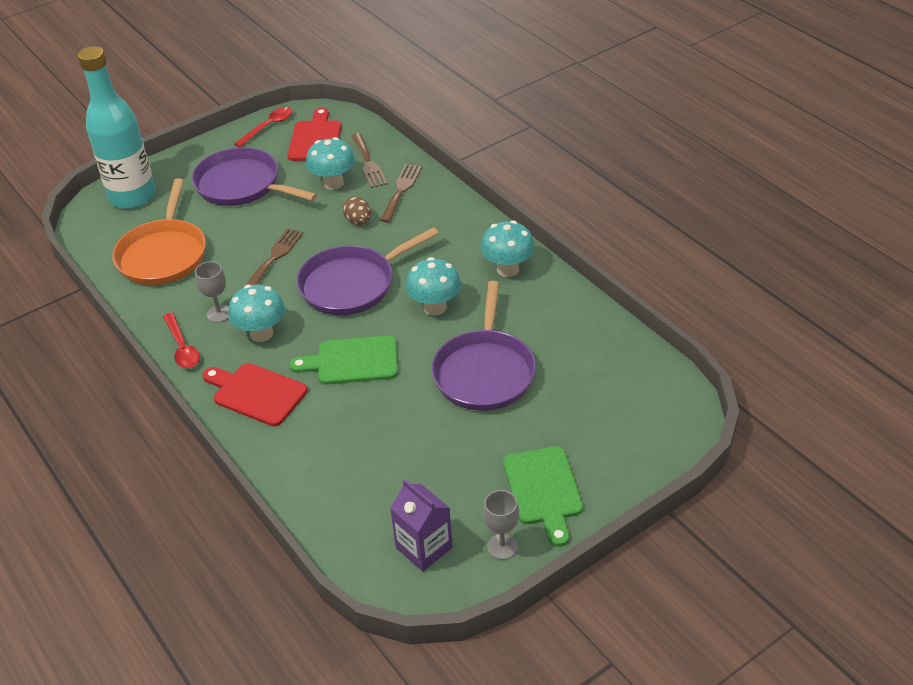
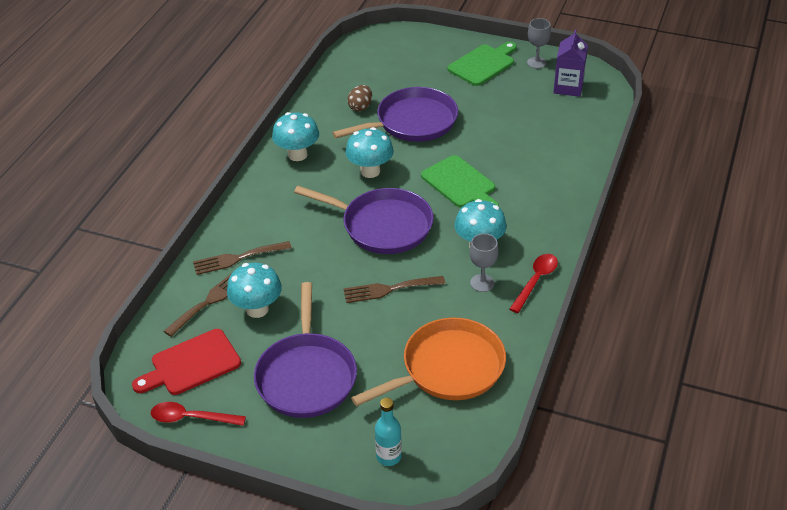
camera: 125 degrees left, 0 degrees up
(132, 197) = (388, 456): turquoise bottle -> turquoise bottle, size x0.43
(256, 393) = (535, 214): red cutting board -> none
(358, 221) = (301, 263): brown egg -> brown egg (360, 107)

